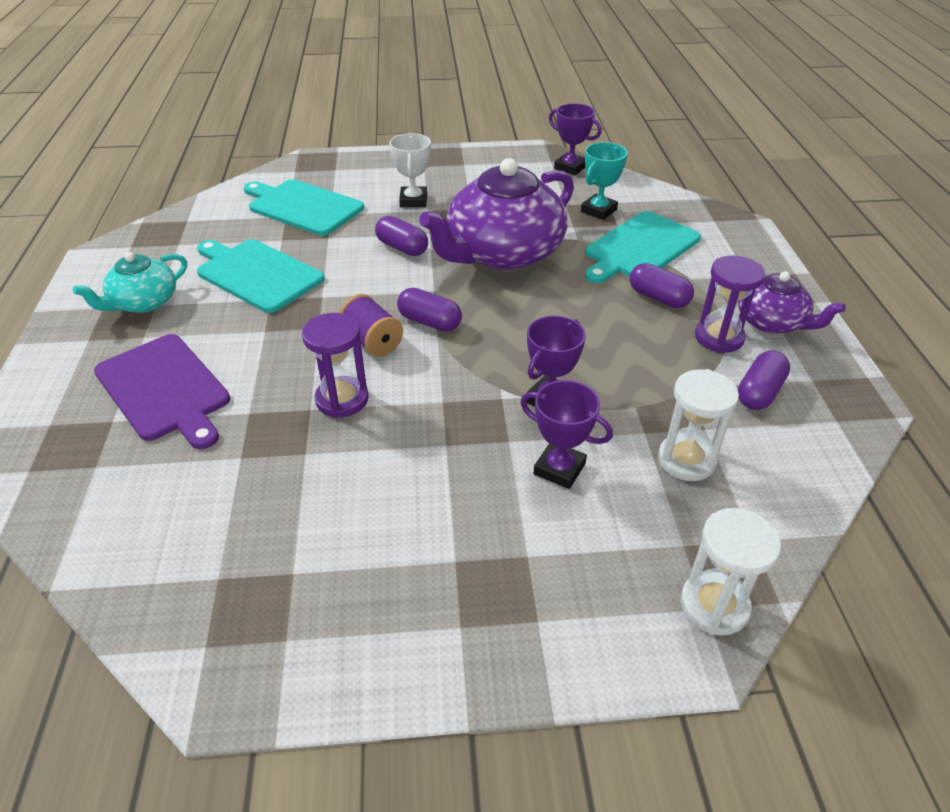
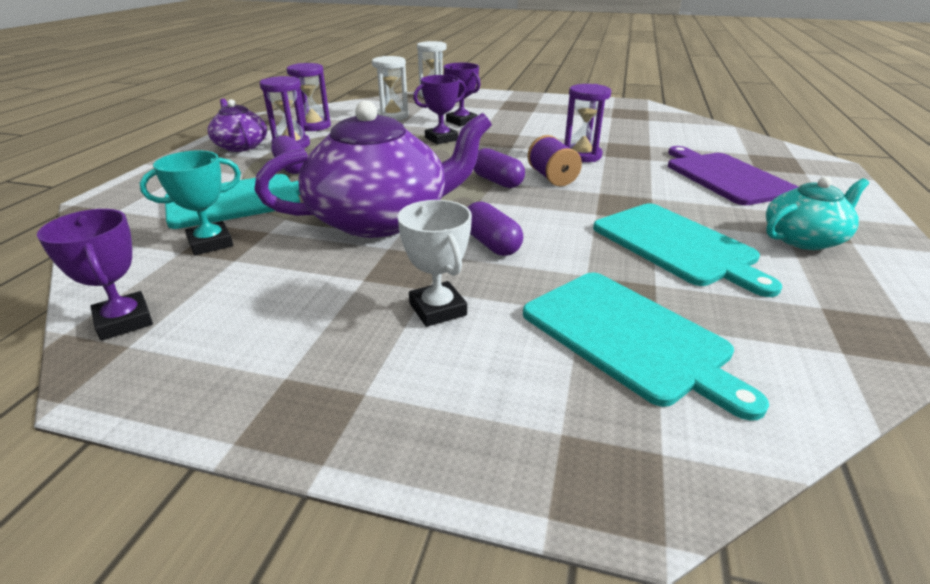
camera: 160 degrees left, 10 degrees down
(413, 201) = (437, 309): white trophy -> white trophy turned 45 degrees counterclockwise
(759, 392) = (313, 126): purple capsule -> purple hourglass

